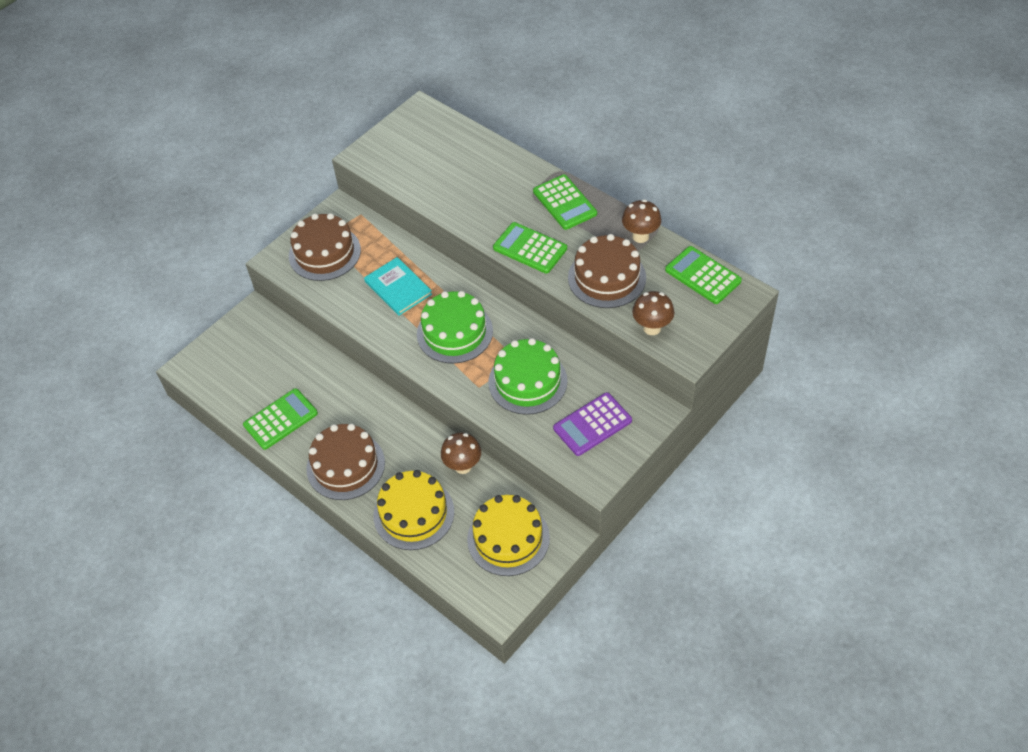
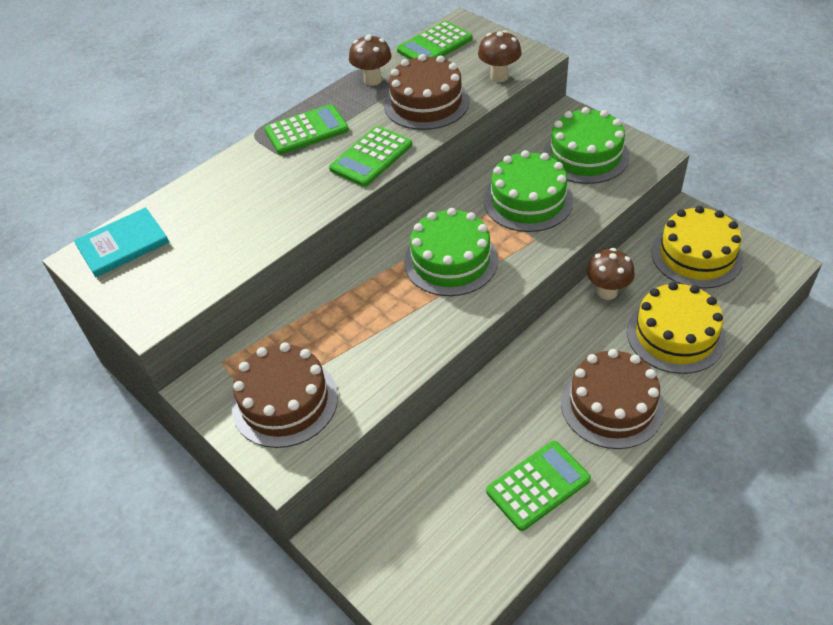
camera: 85 degrees left, 5 degrees down
(280, 419) = (538, 485): green calculator -> green calculator turned 90 degrees clockwise
(398, 288) = (369, 316): turquoise book -> turquoise book (123, 244)
(592, 424) = (585, 155): purple calculator -> green cake

